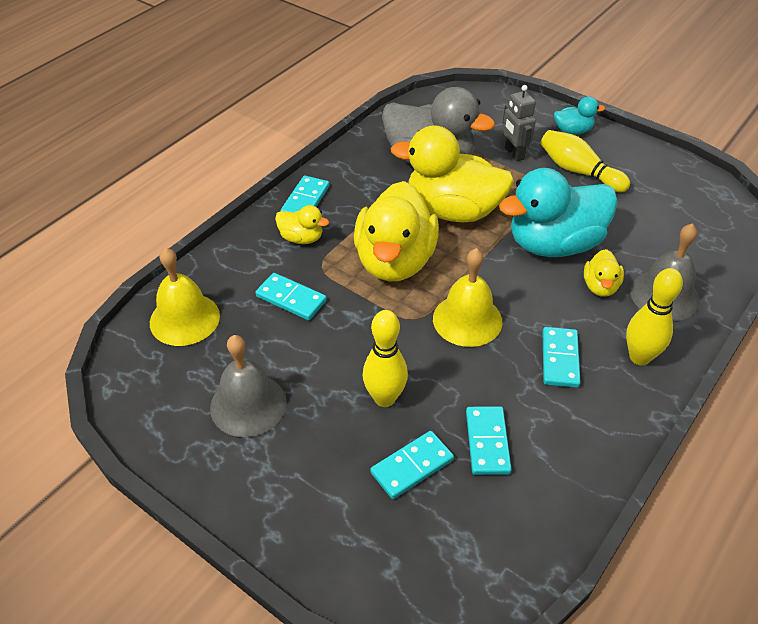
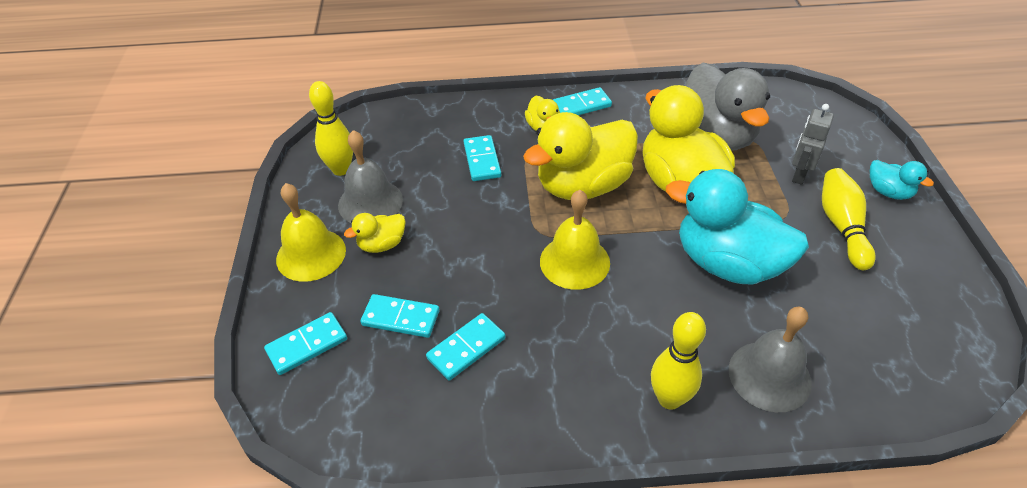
camera: 50 degrees right, 0 degrees up
(184, 319) = (408, 128): yellow bell -> yellow bell (311, 254)
(384, 398) = (446, 264): yellow bowling pin -> yellow bowling pin (341, 169)
(559, 359) = (601, 343): turquoise domino -> turquoise domino (307, 345)
(600, 286) = (719, 323): yellow duck -> yellow duck (382, 244)

